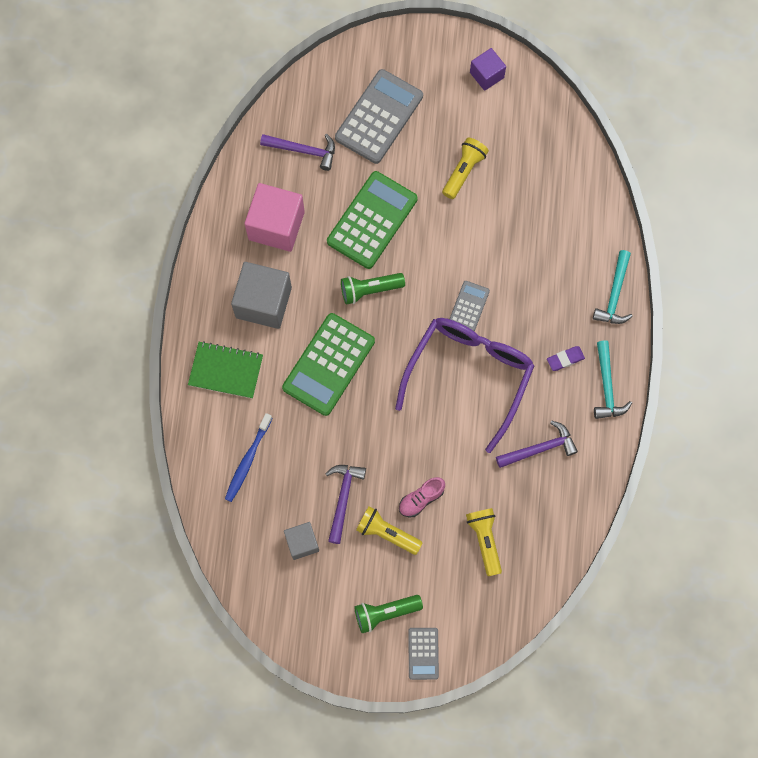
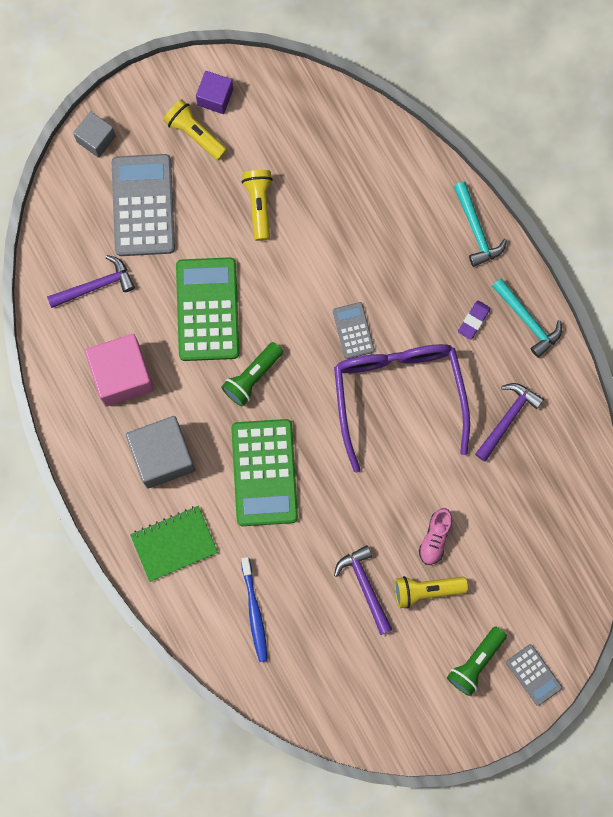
camera: 35 degrees left, 5 degrees up
(302, 543) = (357, 652): grey cube -> grey cube (96, 139)
(484, 540) = (517, 536): yellow flashlight -> yellow flashlight (195, 133)

